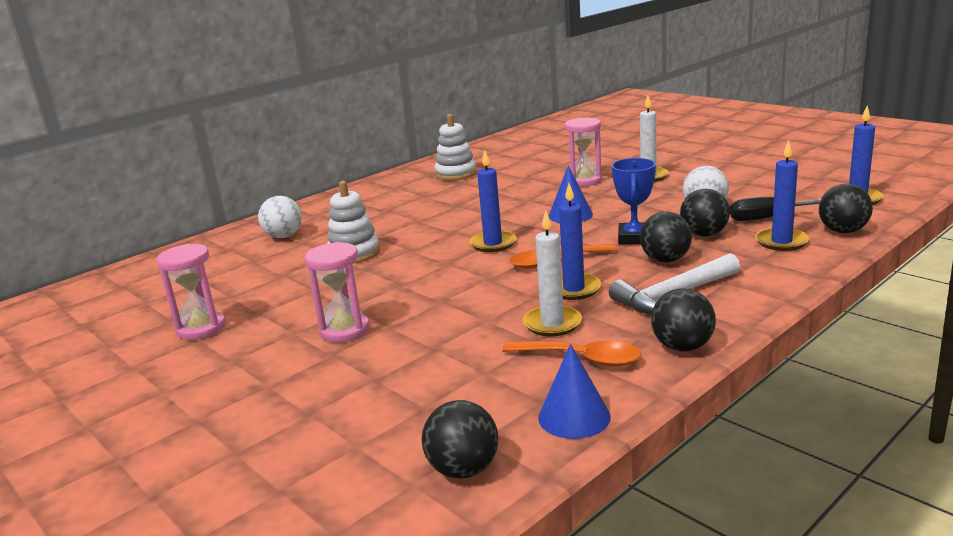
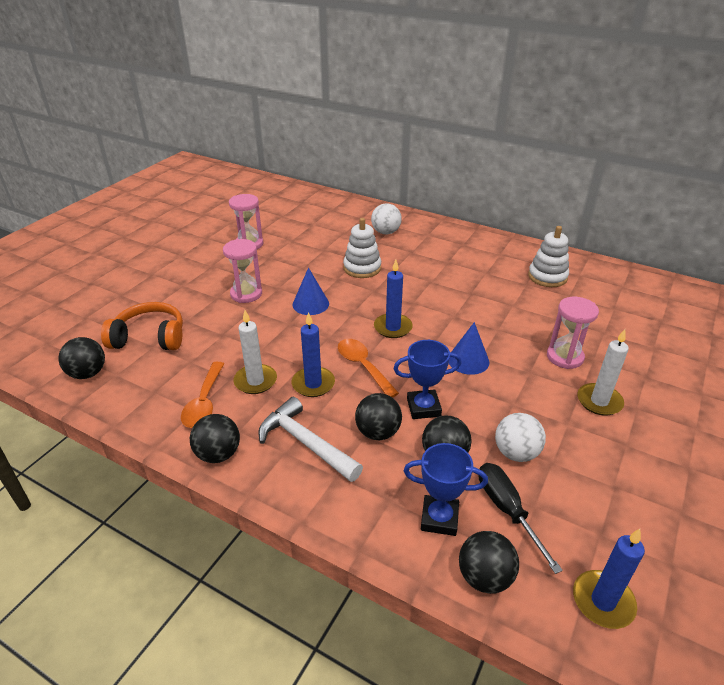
camera: 70 degrees right, 15 degrees up
(400, 411) = (149, 338): none -> orange headphones
(574, 417) = (132, 409): blue cone -> blue cone (310, 304)
(781, 242) = (439, 518): blue candle -> blue trophy

